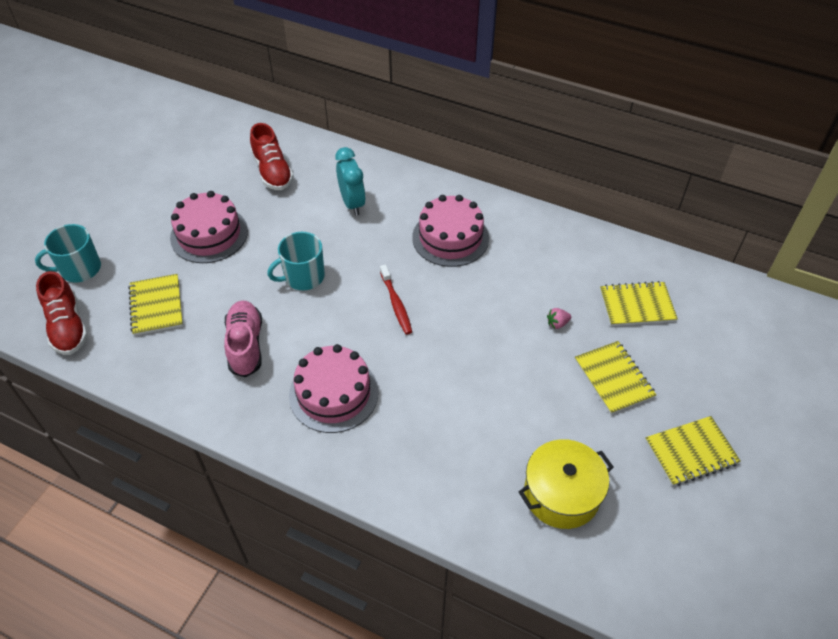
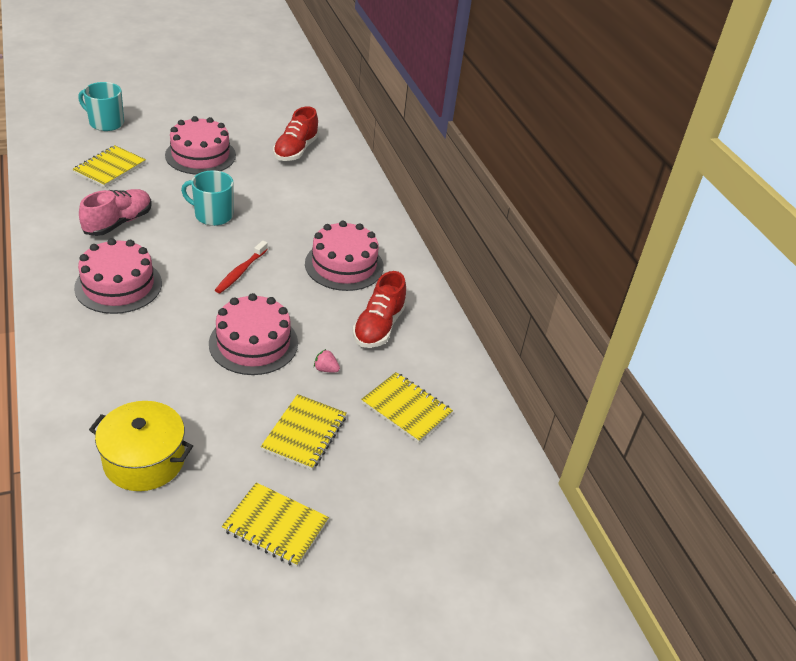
camera: 40 degrees right, 10 degrees down
(68, 326) = (52, 144): red shoe -> red shoe (379, 326)
(352, 203) = (314, 200): turquoise clock -> none
(489, 348) = (253, 343): none -> pink cake

